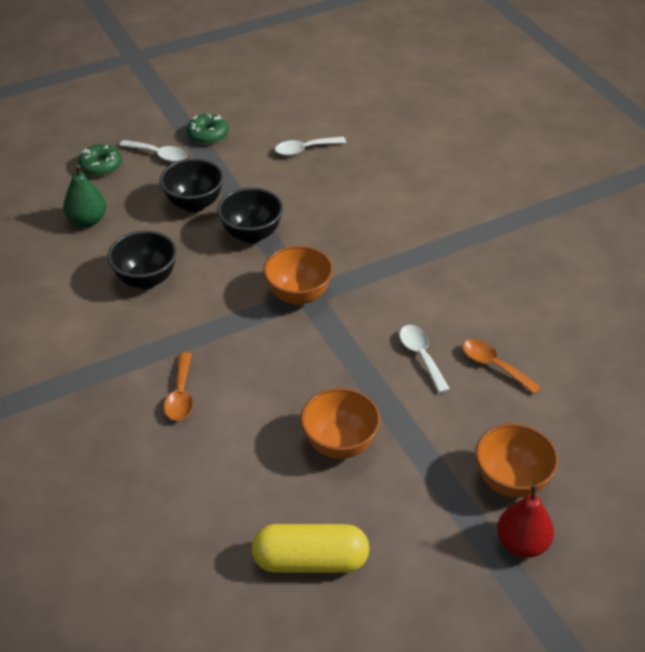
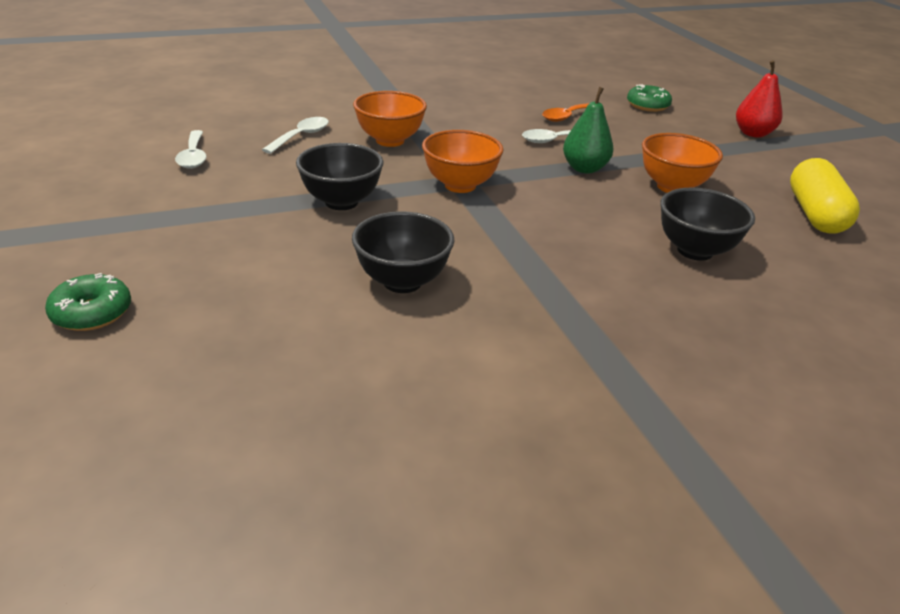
camera: 85 degrees left, 10 degrees down
(87, 220) = (237, 331): green pear -> green pear (584, 168)
(158, 155) = (109, 257): white spoon -> white spoon (301, 136)
(181, 395) = (619, 267): orange spoon -> none
(194, 204) = (255, 235): black bowl -> black bowl (695, 251)
(208, 135) = (98, 214): green donut -> green donut (647, 106)
(511, 481) = (693, 128): orange bowl -> orange bowl (390, 141)

